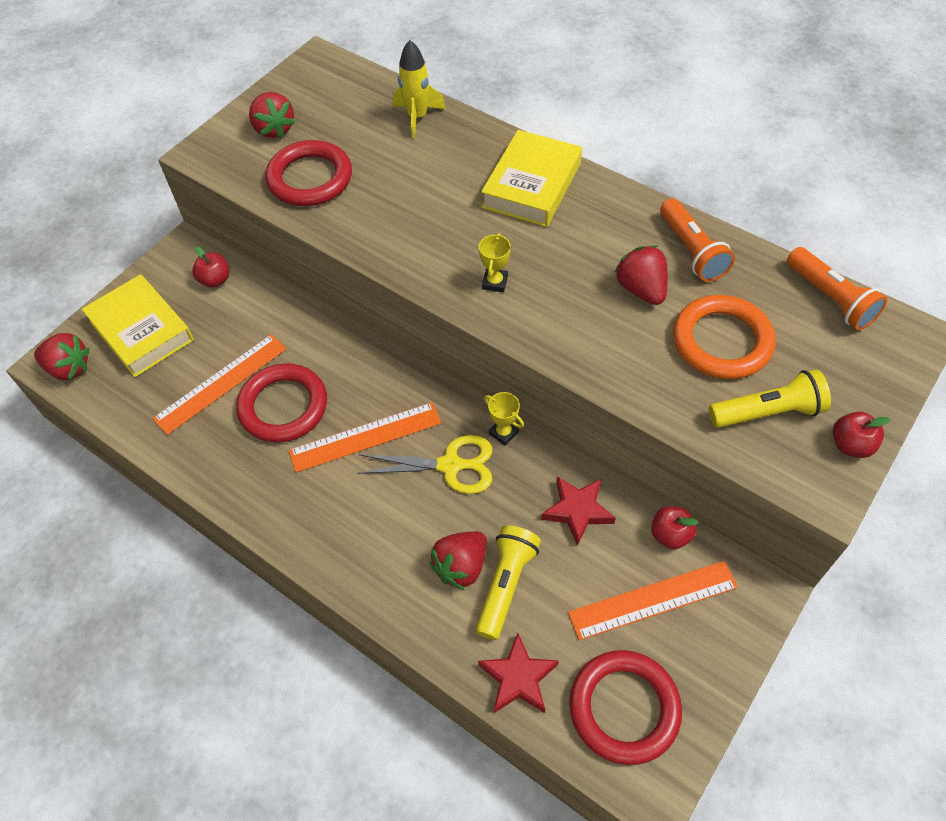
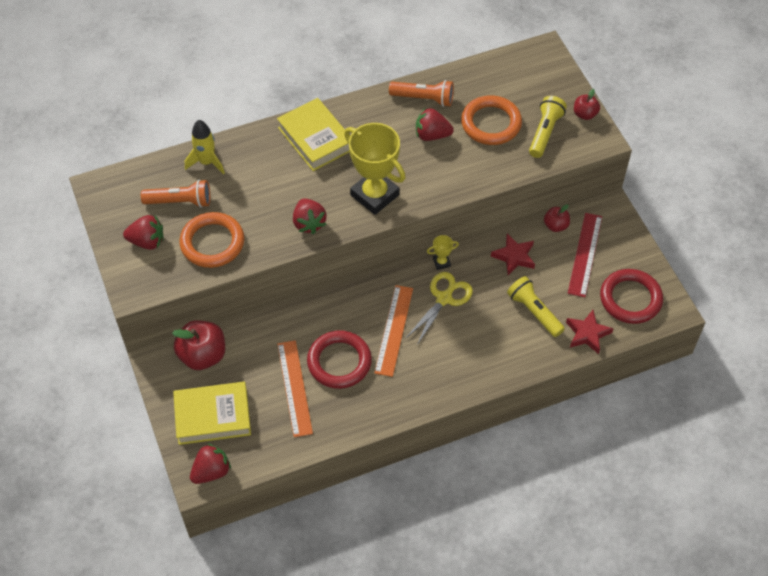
camera: 60 degrees left, 0 degrees up
(215, 280) = (203, 355): red apple -> red apple, size x1.82
(310, 178) = (212, 243): red ring -> orange ring
(461, 566) = (510, 326): red strawberry -> red strawberry (309, 223)
(495, 282) = (374, 195): yellow trophy -> yellow trophy, size x2.38
(653, 600) = (585, 254): orange ruler -> red ruler
(830, 298) = (499, 65): orange flashlight -> orange flashlight (180, 202)

